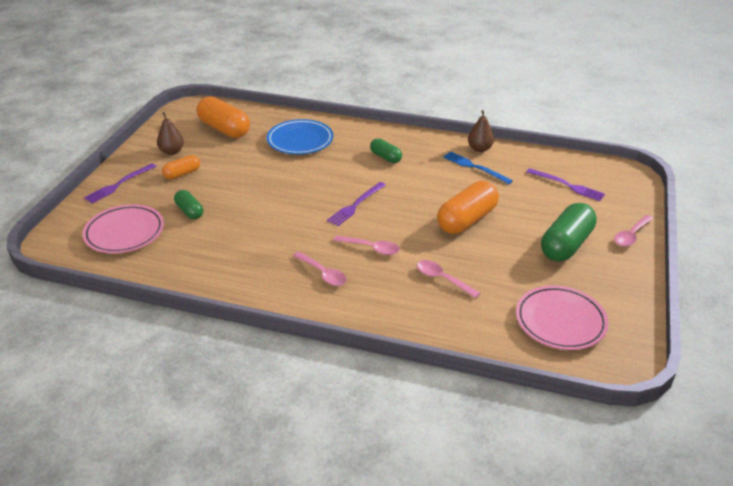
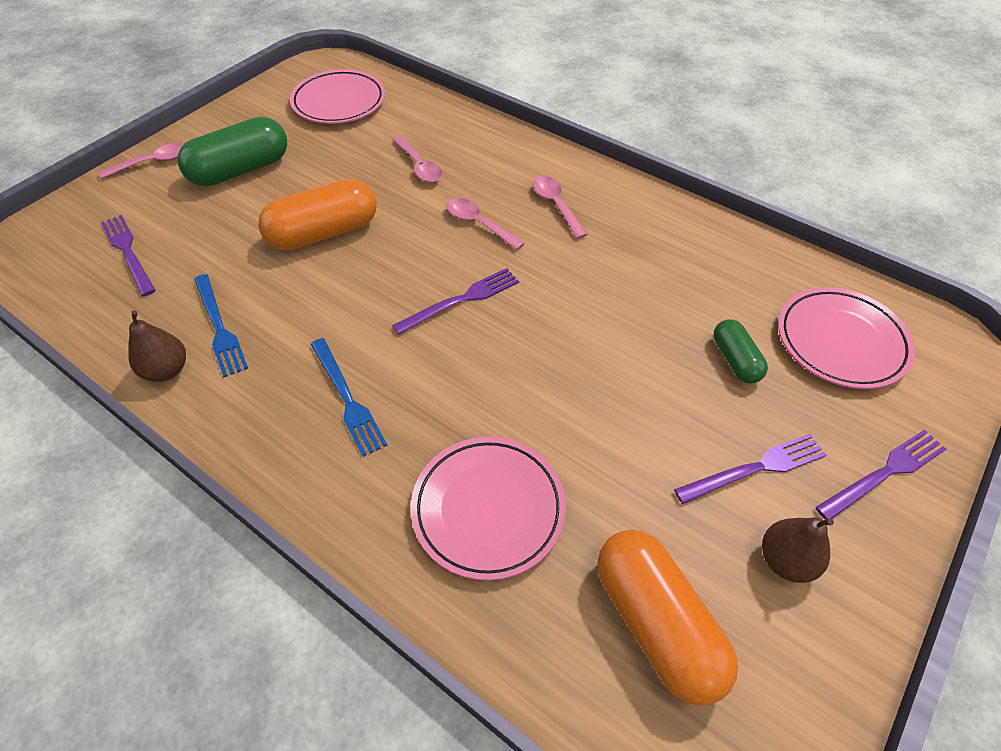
camera: 160 degrees left, 15 degrees up
(182, 174) = (755, 468): orange capsule -> purple fork
(300, 141) = (488, 509): blue plate -> pink plate
(385, 157) = (347, 398): green capsule -> blue fork

